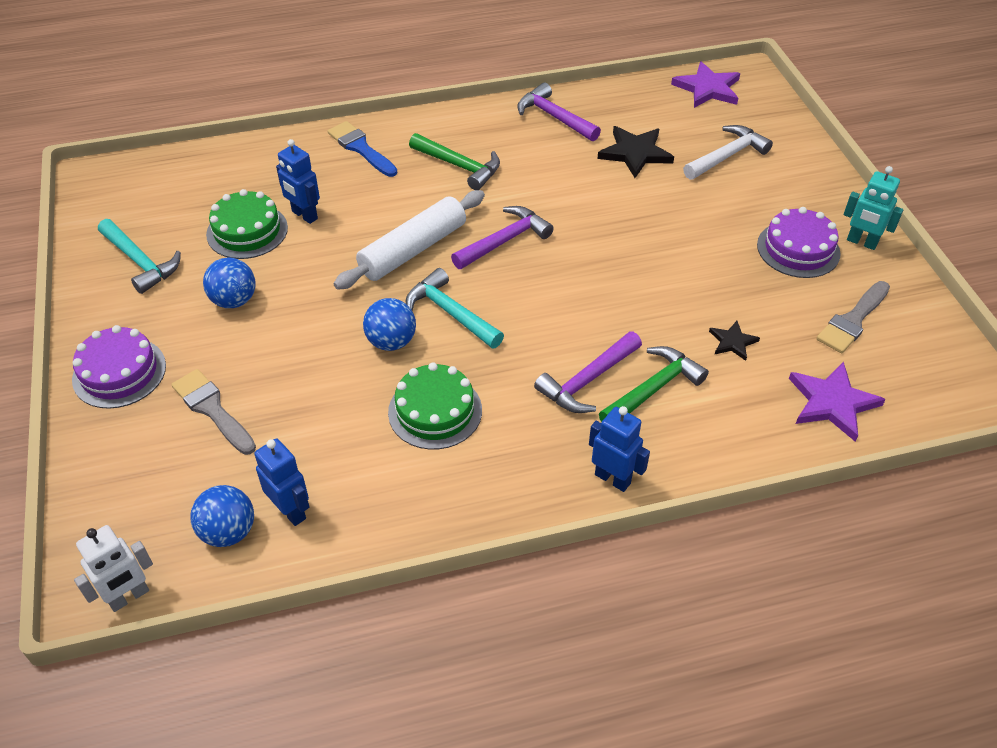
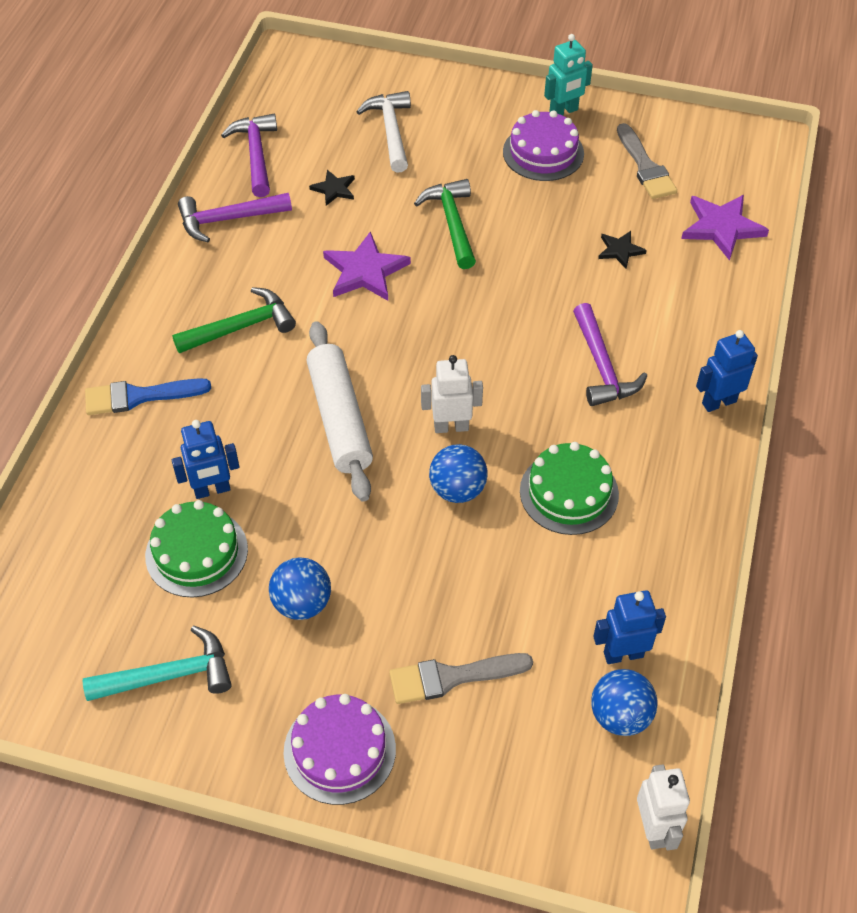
camera: 60 degrees left, 5 degrees up
(451, 313) = (451, 426): turquoise hammer -> white robot
(504, 241) = (382, 342): purple hammer -> purple hammer (256, 155)
(635, 153) = (334, 189): black star -> black star, size x0.56
(653, 389) = (639, 328): green hammer -> green hammer (452, 223)
(708, 88) = (284, 92): purple star -> purple star (365, 271)

